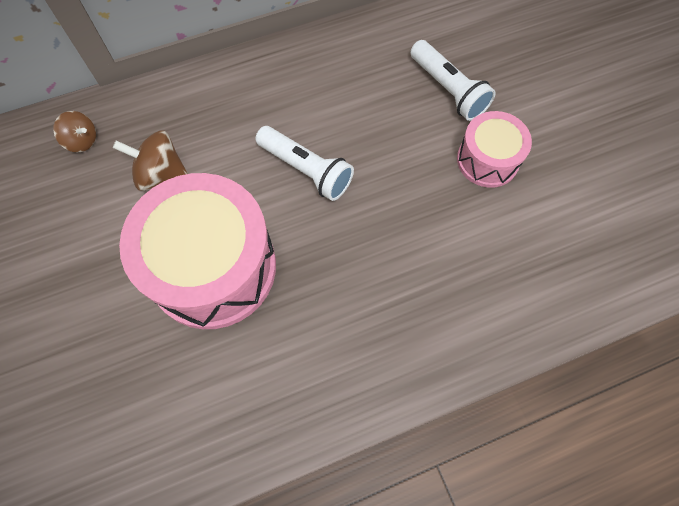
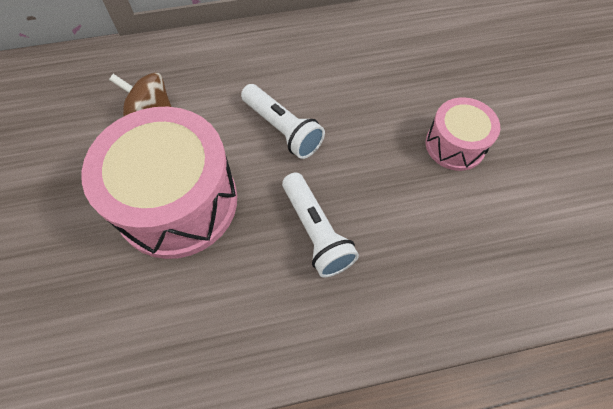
camera: 10 degrees right, 5 degrees down
(82, 141) = (92, 76): brown spinning top -> none
(448, 90) = (427, 79): white flashlight -> white flashlight (316, 232)

